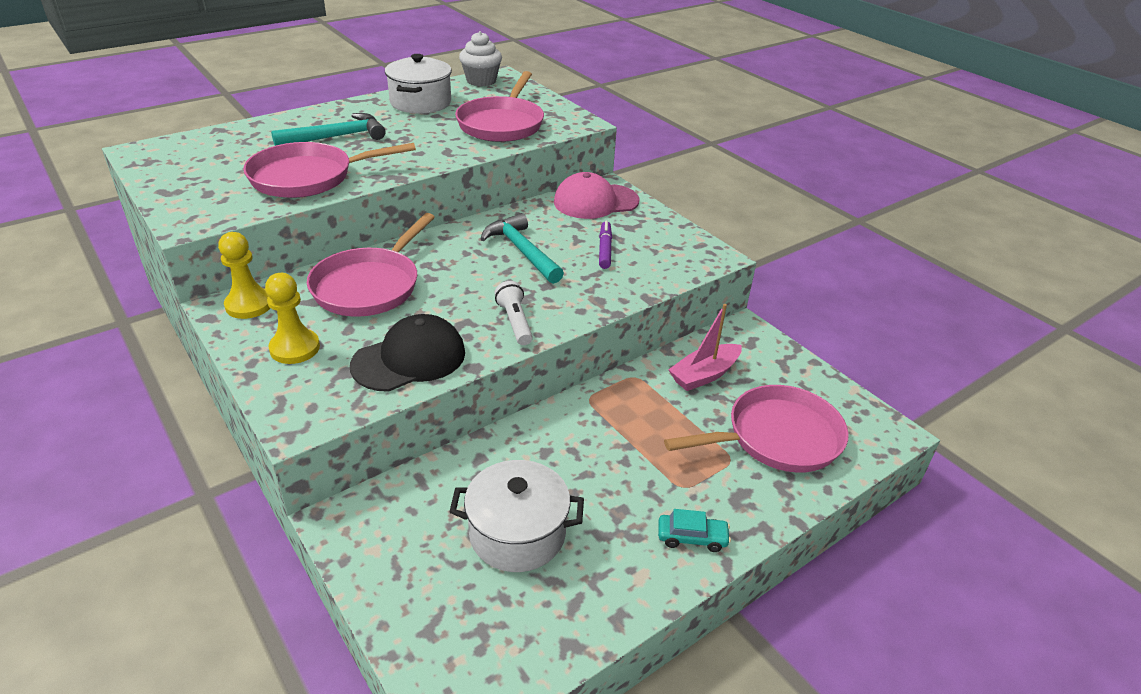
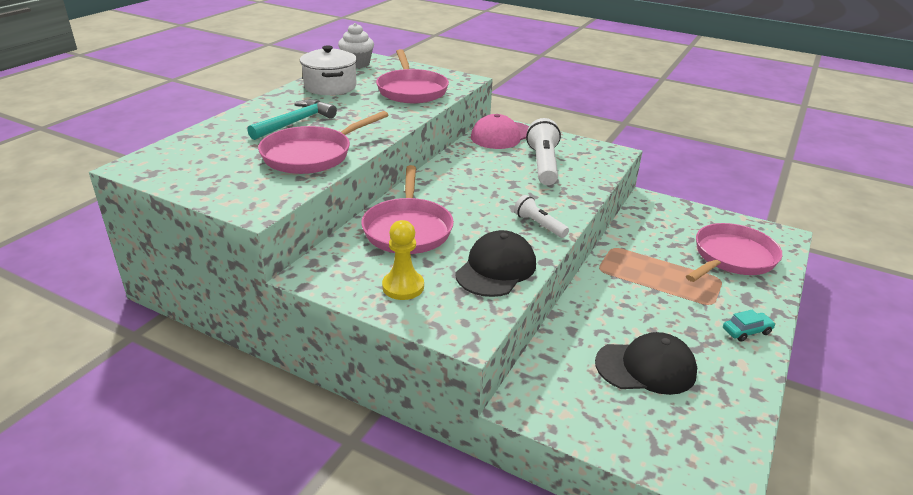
camera: 25 degrees left, 5 degrees down
(249, 305) = (328, 267): yellow pawn -> none
(517, 533) = (646, 367): white pot -> black cap
(522, 251) = (489, 178): turquoise hammer -> none
(604, 249) = (543, 164): purple marker -> white flashlight
(704, 375) = (654, 233): pink boat -> none

